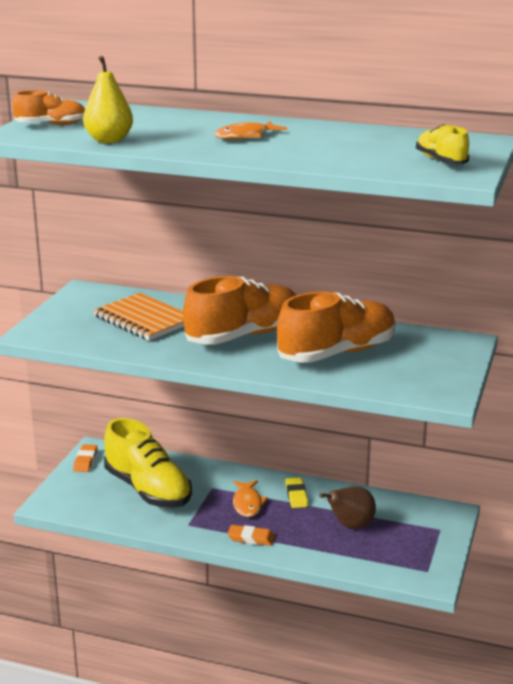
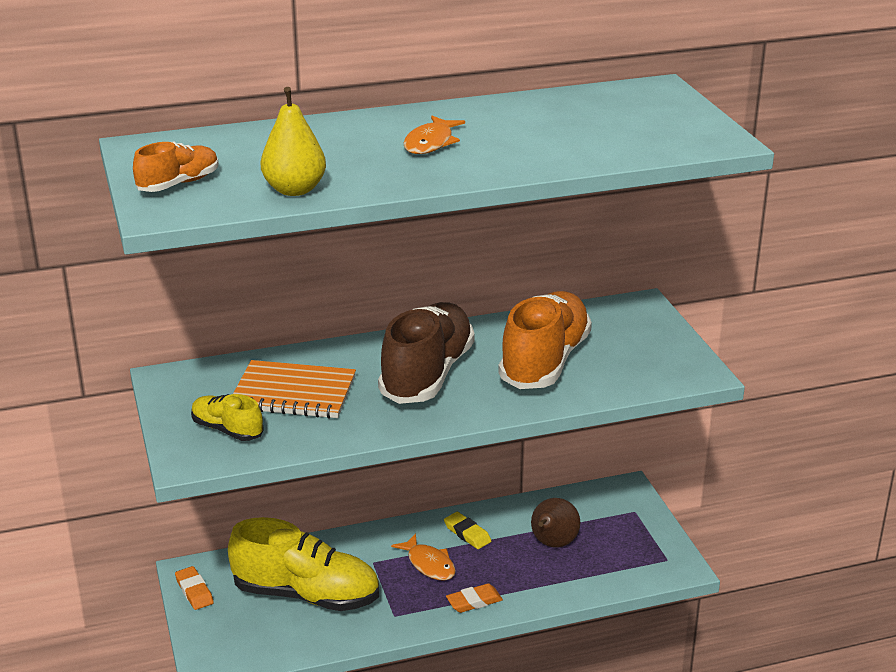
camera: 35 degrees left, 5 degrees up
(244, 335) = (427, 374): orange shoe -> brown shoe
(441, 161) = (670, 127): yellow shoe -> yellow shoe (227, 430)

